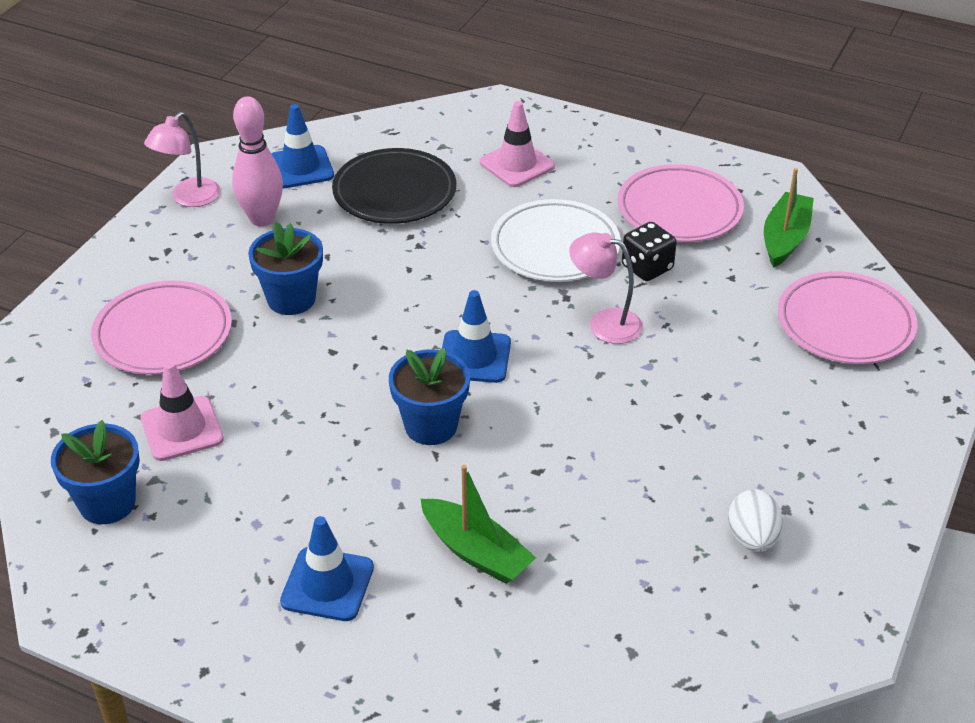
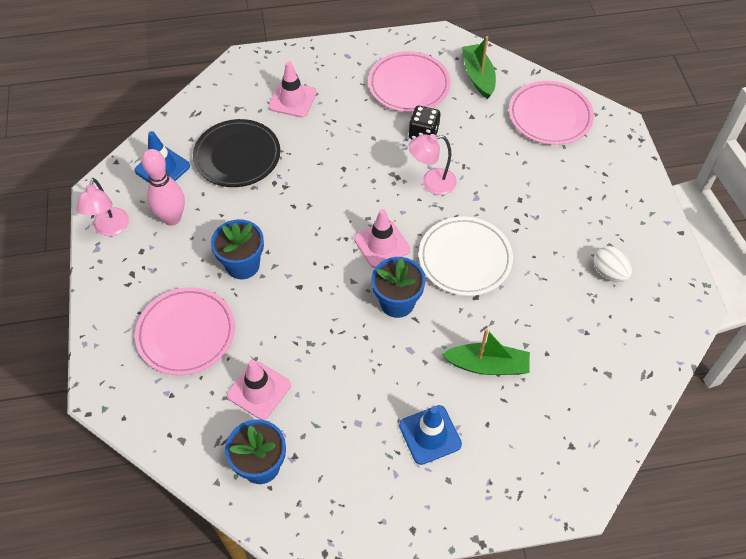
camera: 35 degrees left, 15 degrees up
(474, 357) = (382, 244): blue traffic cone -> pink traffic cone
(555, 247) = (363, 146): white plate -> white plate (465, 259)

